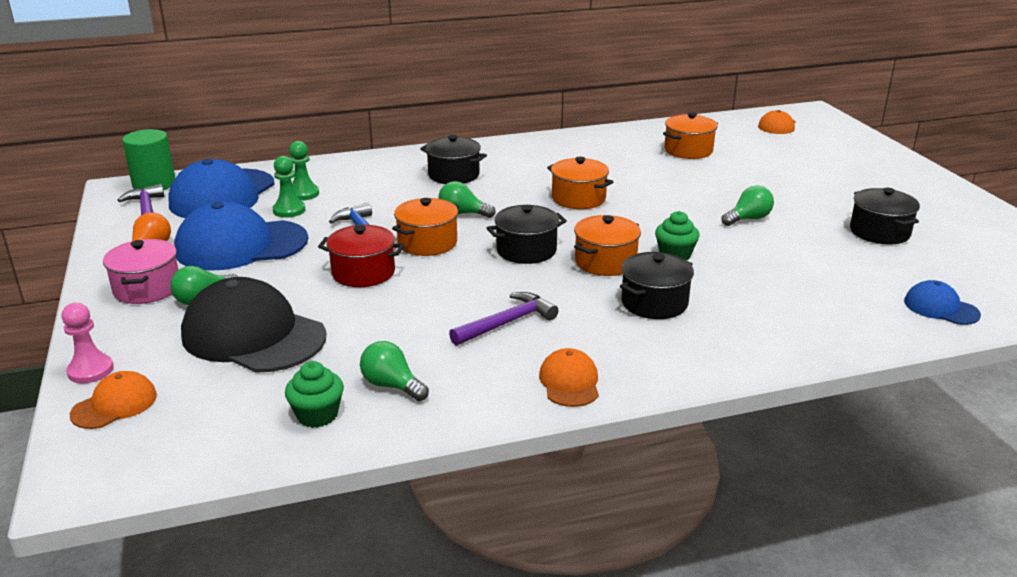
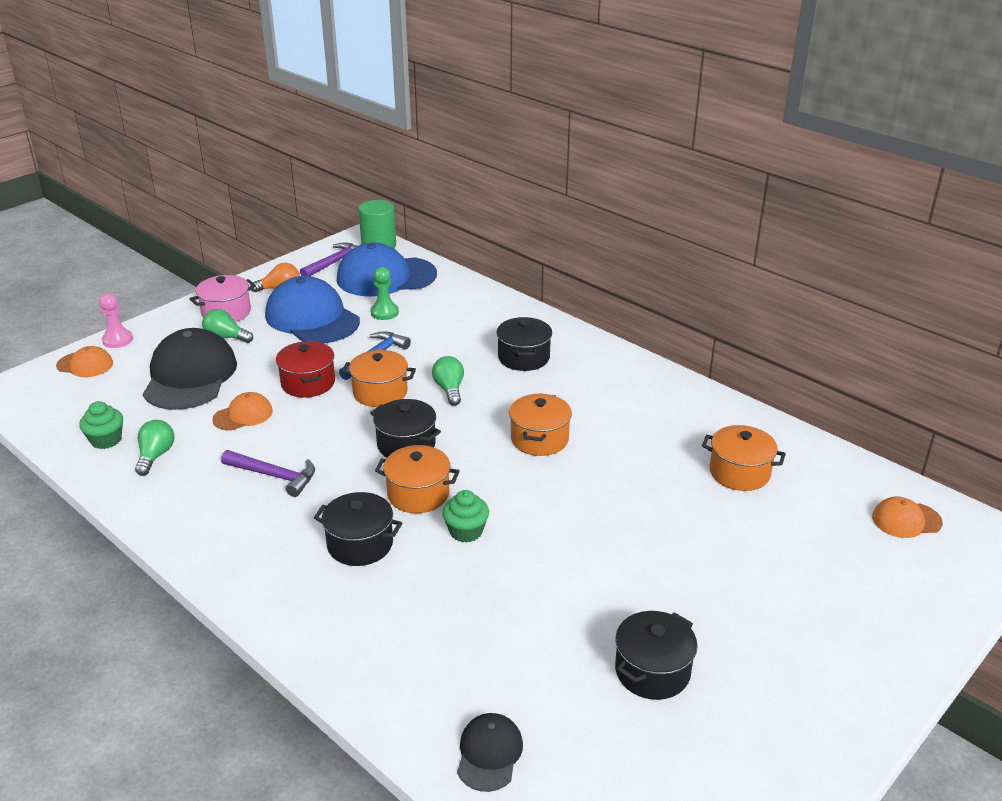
camera: 60 degrees right, 5 degrees up
(303, 194) = (418, 306): green pawn -> none
(569, 382) = (201, 535): orange cap -> orange cap (243, 415)
(748, 219) = (594, 560): green light bulb -> none
(940, 308) = (489, 753): blue cap -> black cap

